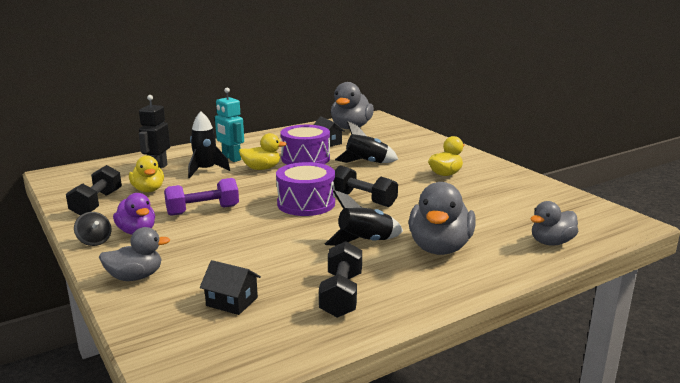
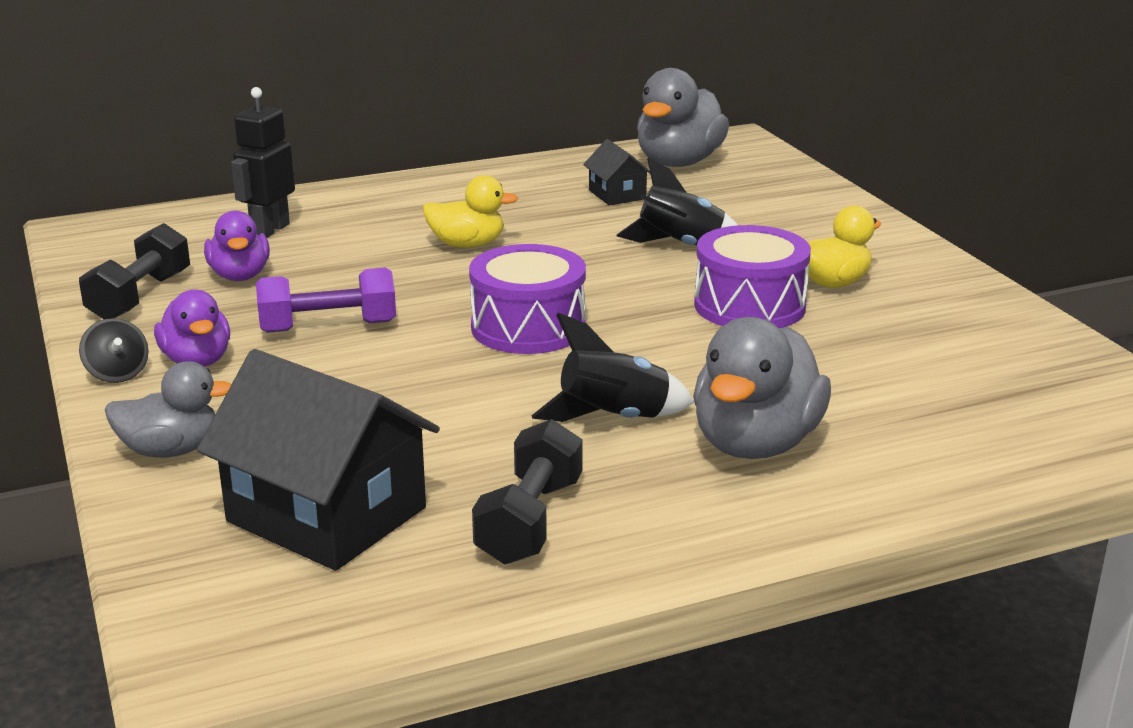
camera: 10 degrees right, 5 degrees up
(148, 190) = (240, 276): yellow duck -> purple duck
(206, 170) = (358, 241): black rocket -> none
(231, 158) = (415, 218): turquoise robot -> none
(232, 301) = (327, 514): black house -> black house, size x2.07
(305, 158) = (561, 228): purple drum -> purple drum (749, 306)
(363, 199) = (644, 327): black dumbbell -> none
(551, 242) = (989, 452): grey duck -> none

